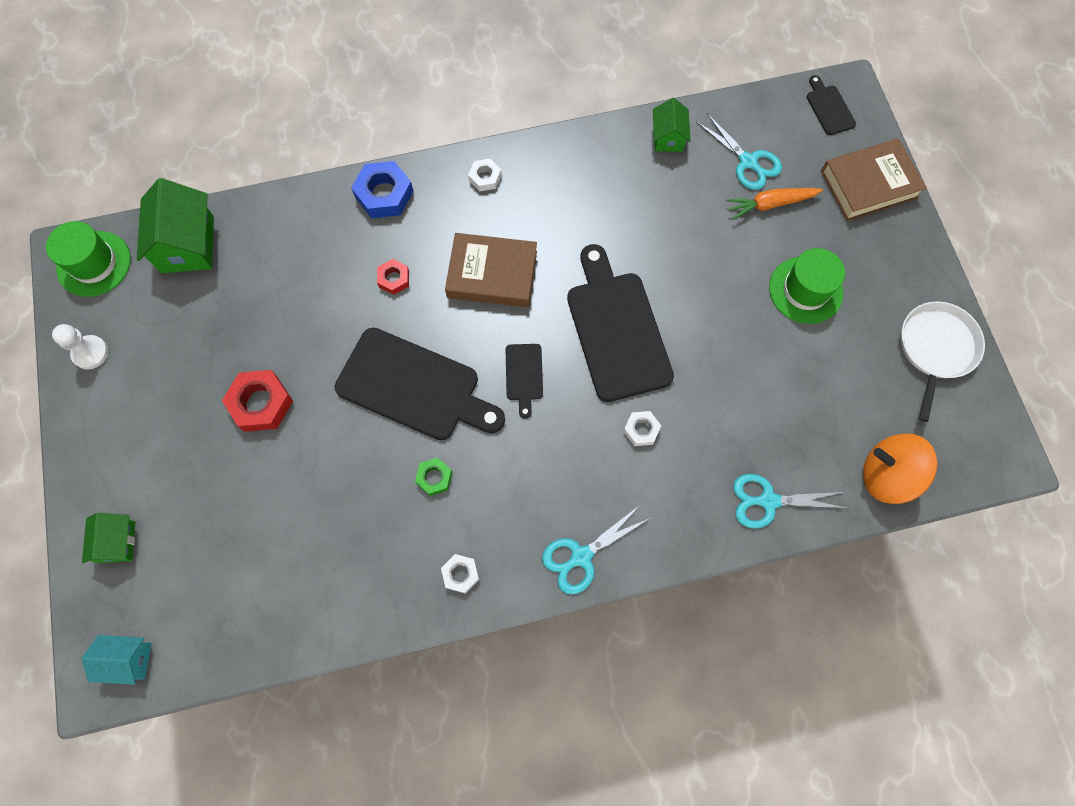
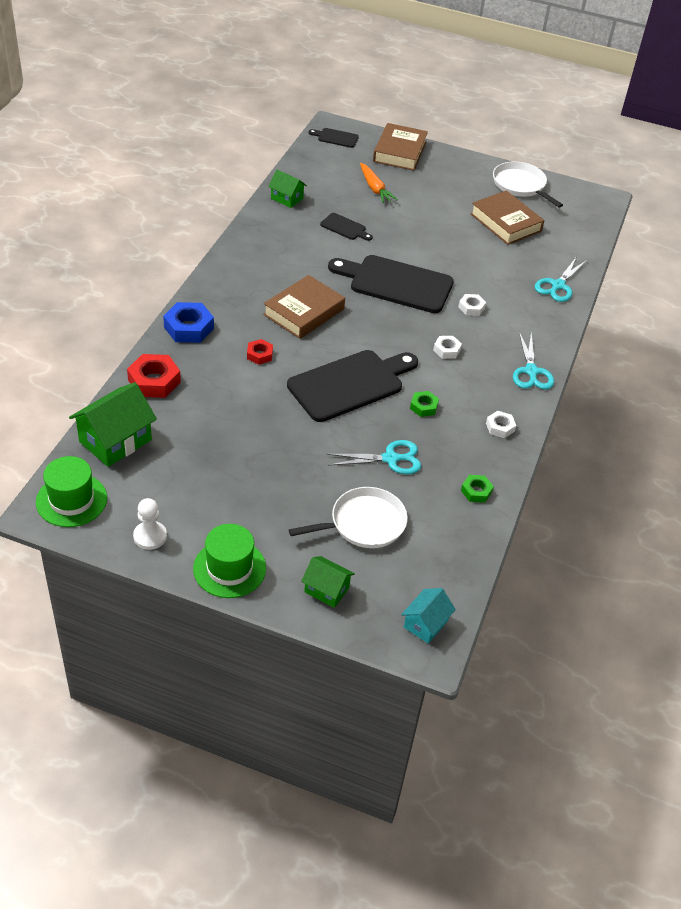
camera: 60 degrees left, 25 degrees down
(187, 244) = (115, 441): green house -> green house turned 75 degrees counterclockwise
(224, 522) = (363, 523): none -> white pan
(261, 403) = (289, 462): red nut -> red nut (154, 381)
(342, 605) = (476, 491): none -> green nut
(485, 178) = (229, 280): white nut -> white nut (447, 350)
(524, 375) = (389, 334): black cutting board -> black cutting board (345, 227)
(748, 162) = (338, 181): turquoise scissors -> turquoise scissors (391, 459)
(770, 204) = (374, 188): orange carrot -> orange carrot turned 45 degrees counterclockwise
(805, 290) = (442, 206): green hat -> green hat (229, 568)
(840, 375) = (506, 222): none -> brown book
(887, 475) = (578, 239): orange spinning top -> none

